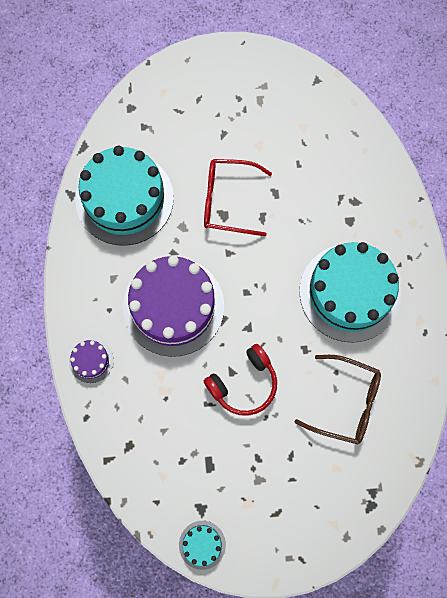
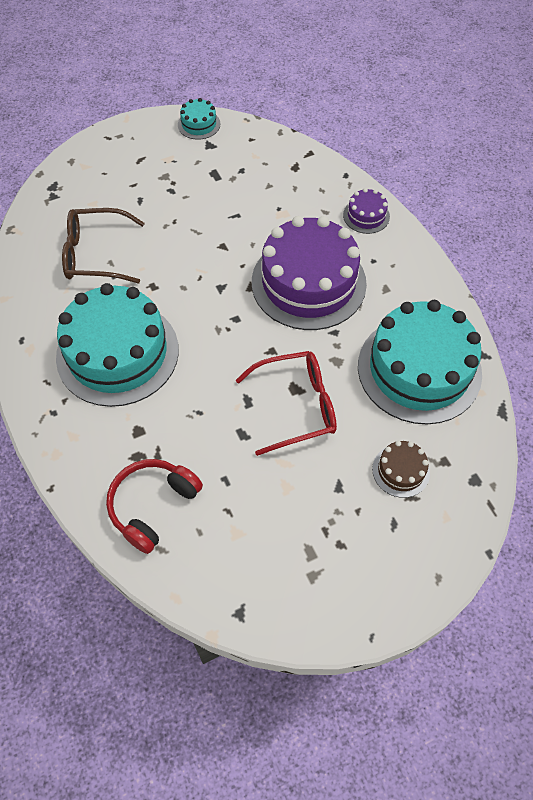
camera: 160 degrees right, 15 degrees down
(176, 130) = (401, 470): none -> brown cake
(244, 384) = (206, 240): red headphones -> red headphones (152, 506)

